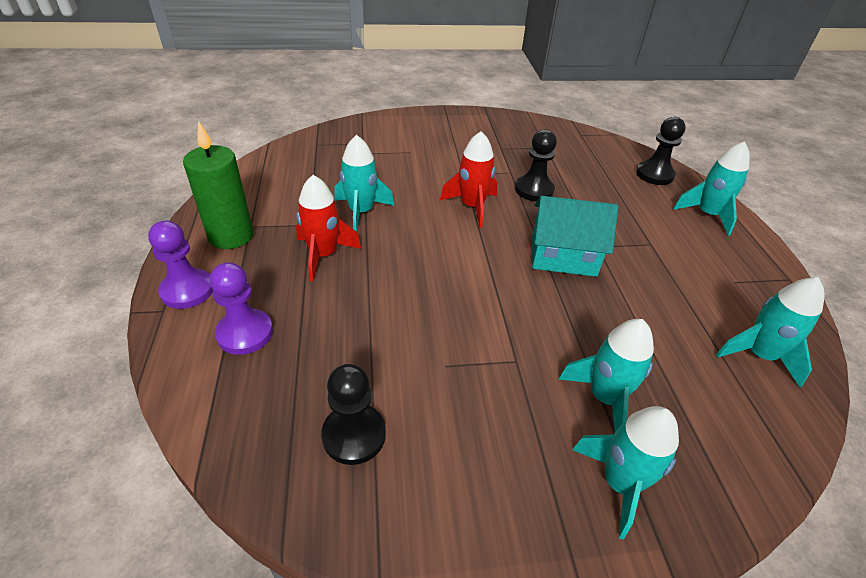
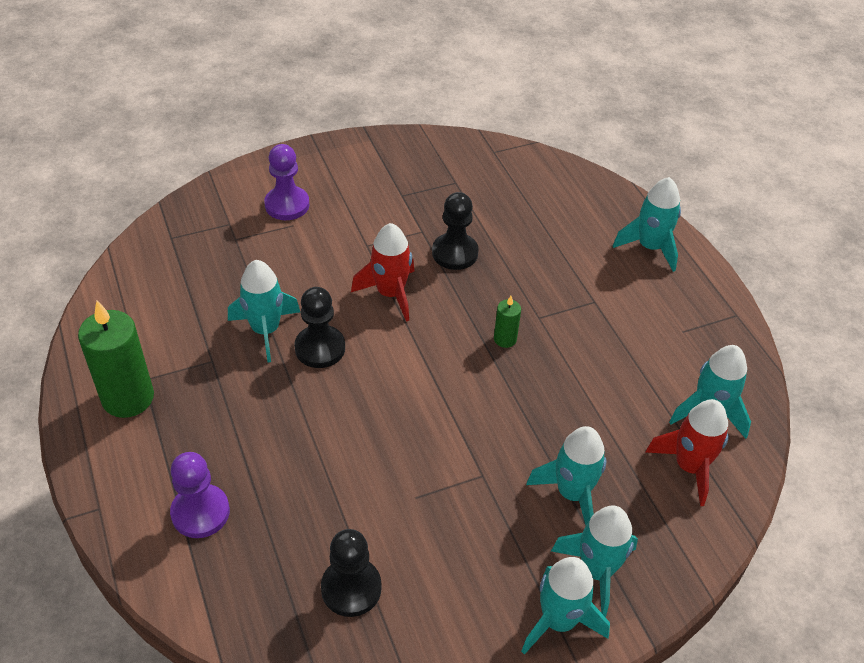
camera: 15 degrees left, 5 degrees up
(187, 290) = (113, 478): purple pawn -> purple pawn (287, 205)
(323, 255) = (245, 399): red rocket -> red rocket (689, 467)
(563, 256) = (505, 339): turquoise house -> green candle
(567, 529) = (558, 621): none -> turquoise rocket
(654, 174) = (587, 199): black pawn -> black pawn (320, 348)

